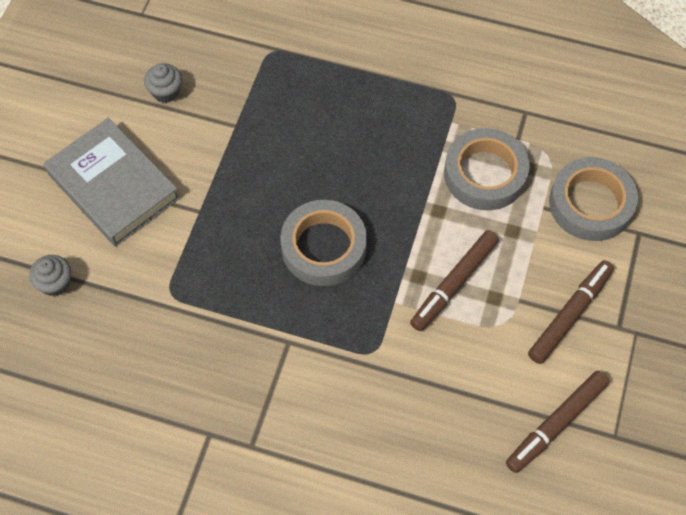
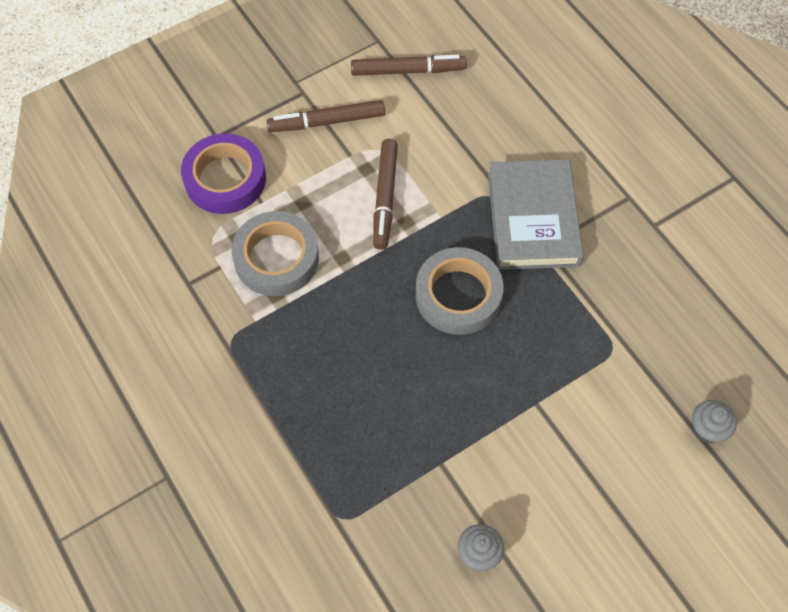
camera: 140 degrees left, 0 degrees up
(113, 186) = (598, 486): grey book -> grey book (532, 219)
(454, 284) = (385, 198): brown marker -> brown marker turned 105 degrees clockwise
(590, 204) = (225, 179): grey tape -> purple tape

